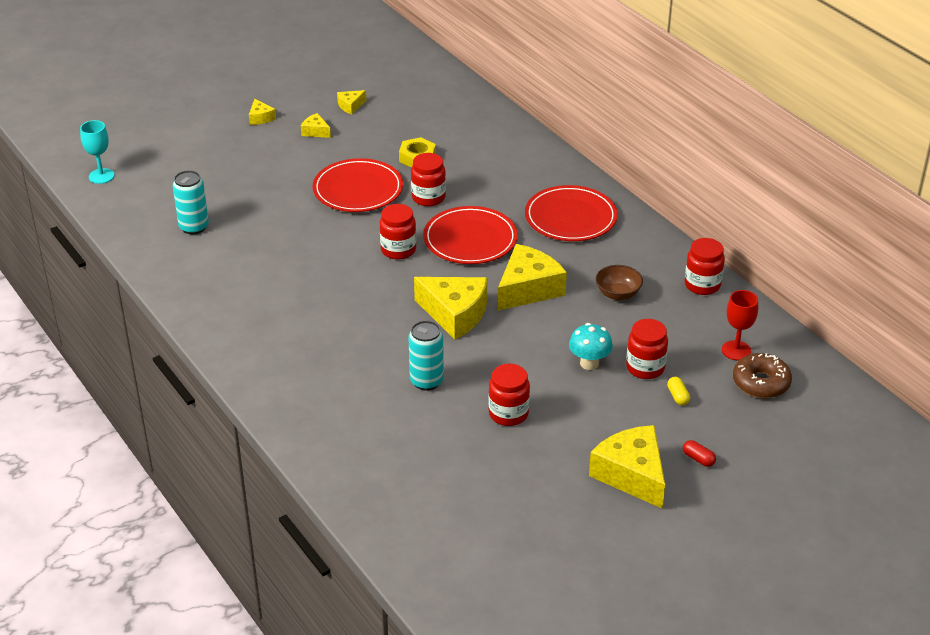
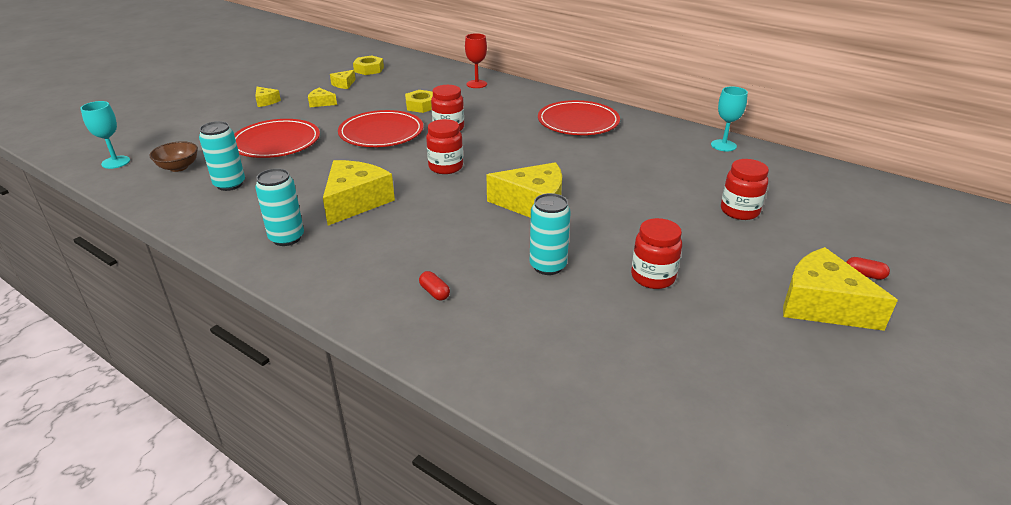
camera: 20 degrees left, 5 degrees down
(223, 300) = (287, 238): none -> turquoise can
(320, 382) = (434, 292): none -> red capsule
(388, 85) = (369, 69): none -> yellow nut
(470, 239) = (505, 149): red plate -> red plate (276, 142)
(528, 289) = (584, 174): yellow cheese -> yellow cheese (355, 202)
(589, 363) = (688, 218): turquoise mushroom -> none
(618, 294) = (663, 163): brown bowl -> brown bowl (178, 167)
(678, 396) = (790, 227): yellow capsule -> none
(702, 285) = (723, 145): red jar -> turquoise goblet
(736, 350) = (798, 183): red goblet -> red goblet (476, 84)
(761, 383) = (844, 202): brown donut -> none

